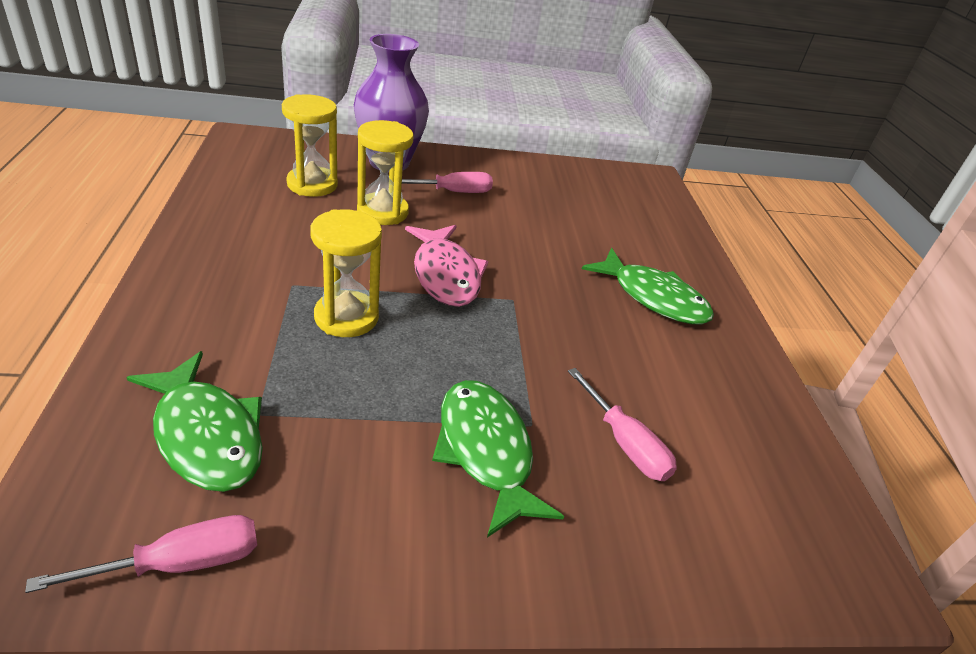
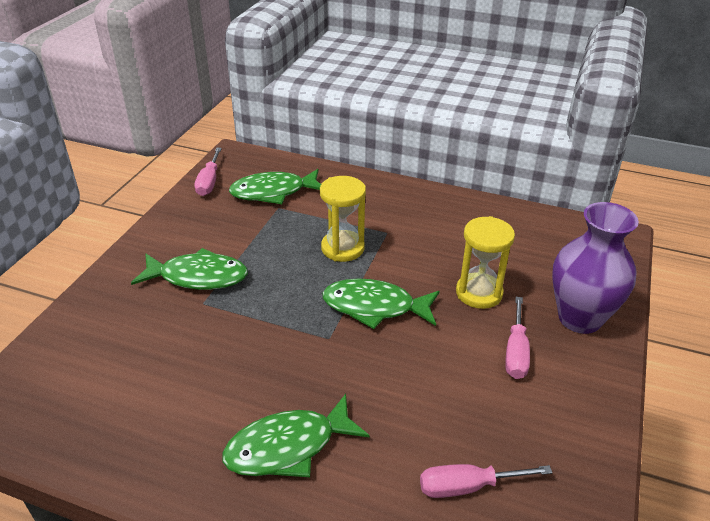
camera: 120 degrees right, 0 degrees up
(312, 184) = (529, 261): yellow hourglass -> none
(445, 275) = (374, 307): pink fish -> green fish
(625, 443) = (157, 341): pink screwdriver -> pink screwdriver (467, 486)

